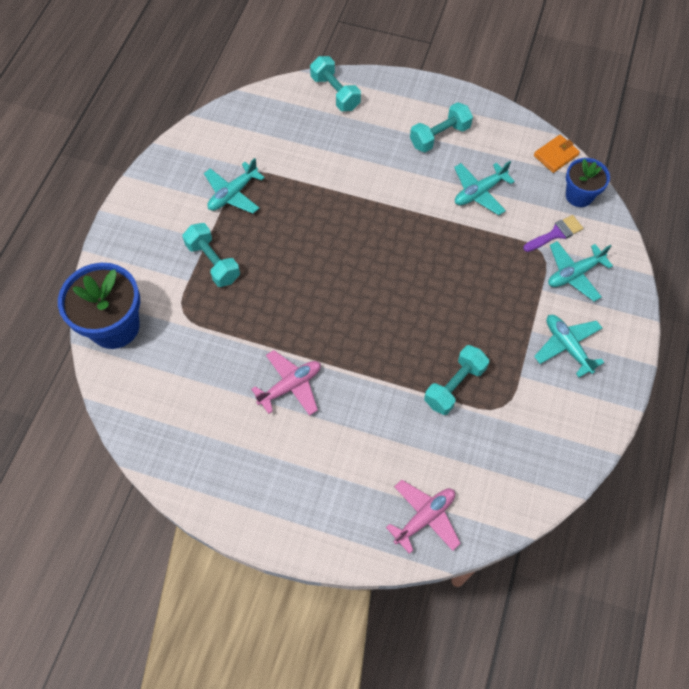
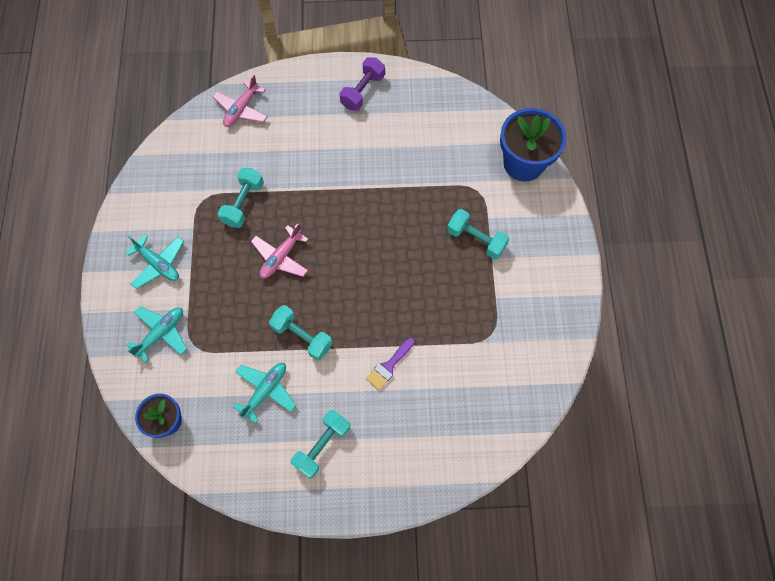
camera: 160 degrees right, 5 degrees up
(233, 194) = (492, 309): turquoise plane -> none
(257, 488) = (363, 91): none -> purple dumbbell
(290, 386) = (368, 163): pink plane -> pink plane (281, 257)
(335, 93) = (448, 464): turquoise dumbbell -> turquoise dumbbell (302, 336)
(555, 234) = (184, 369): purple brush -> purple brush (389, 366)
(556, 155) = (198, 464): orange wallet -> none

